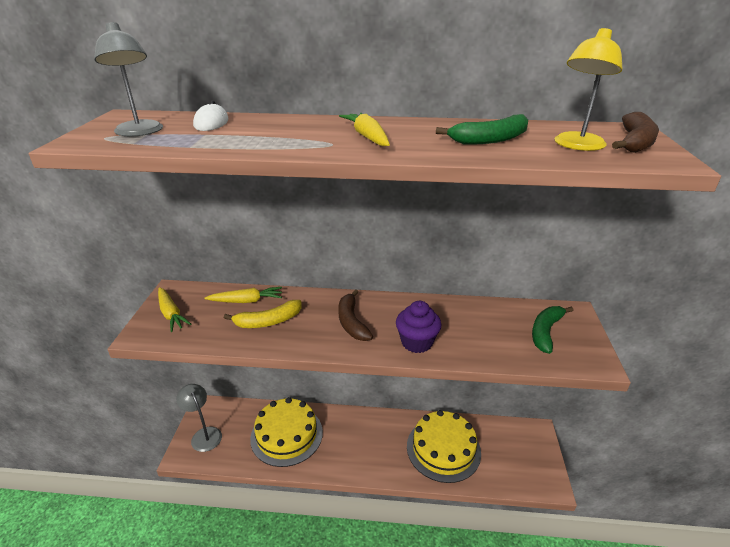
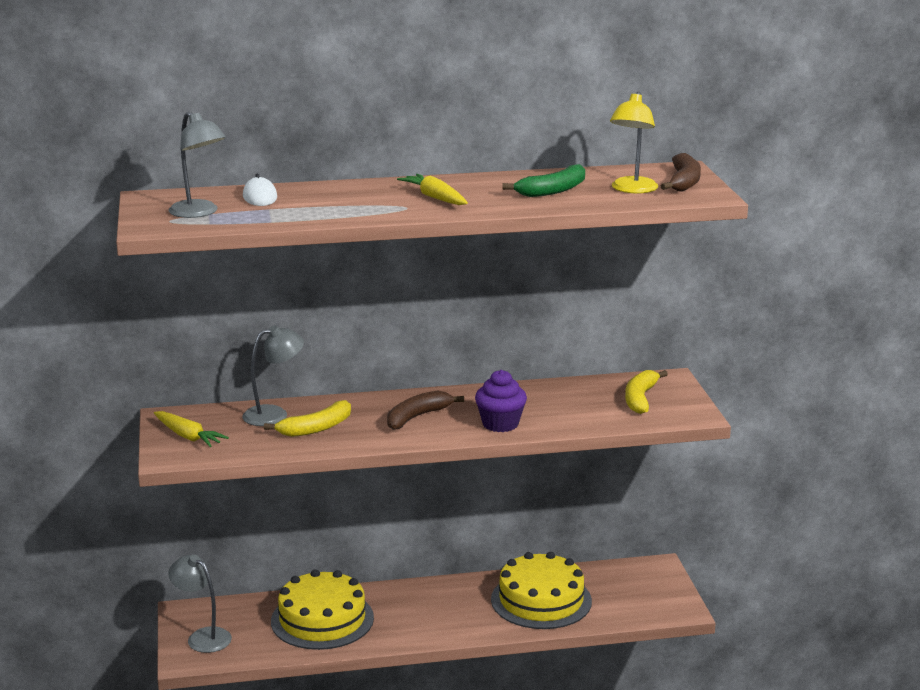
camera: 15 degrees left, 10 degrees down
(246, 301) = (274, 414): yellow carrot -> grey lamp
(352, 322) = (417, 417): brown banana -> brown banana turned 75 degrees clockwise
(546, 332) = (640, 398): green banana -> yellow banana

